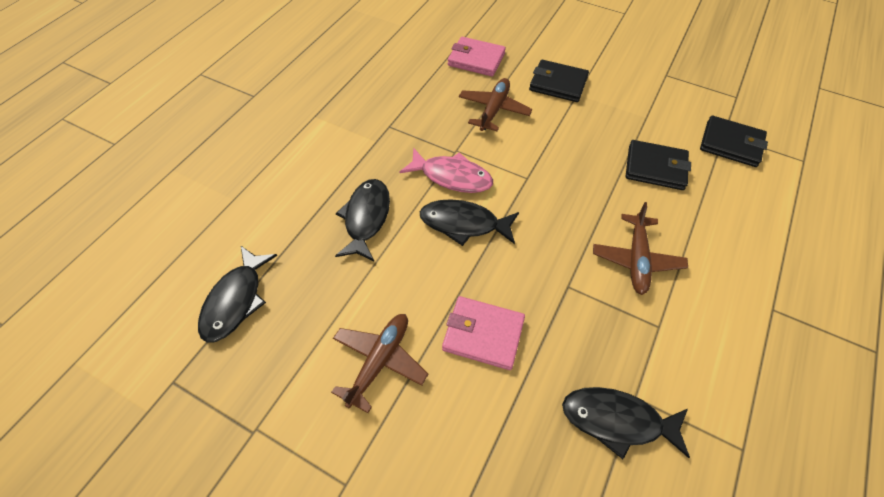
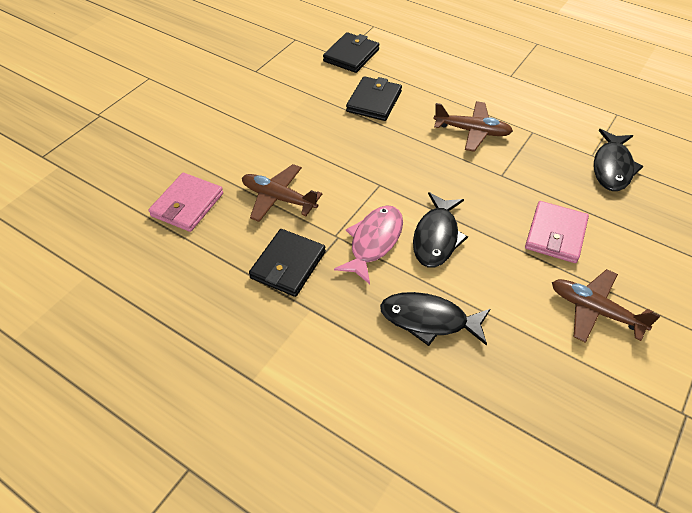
camera: 85 degrees left, 5 degrees down
(236, 301) = (547, 449): black fish -> none
(558, 84) = (249, 144): black wallet -> black wallet (288, 265)

